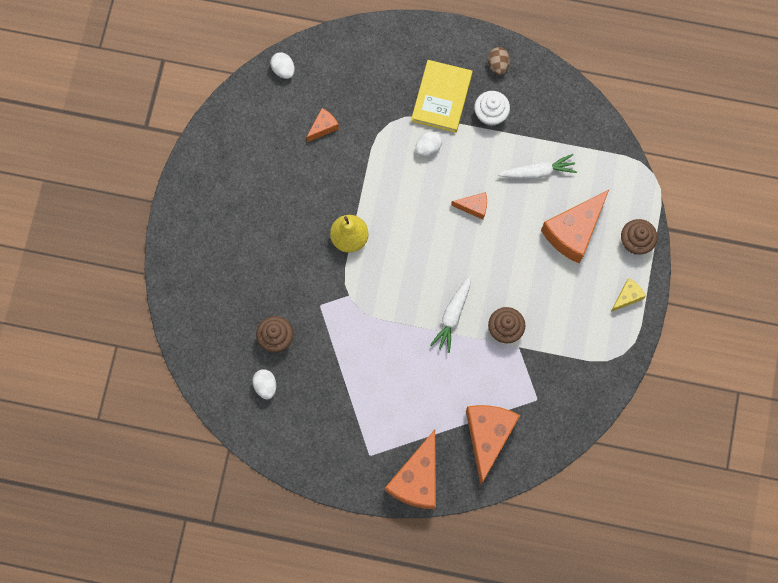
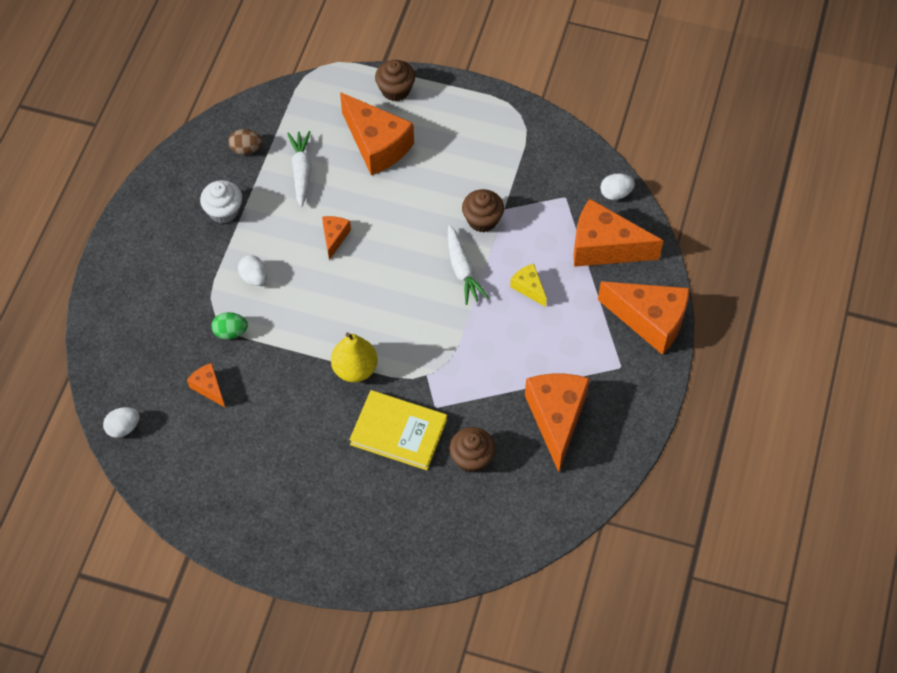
camera: 85 degrees left, 15 degrees down
(265, 386) = (530, 474): white egg -> white egg (615, 193)
(317, 404) = (556, 418): none -> orange cheese
(375, 137) = (230, 332): none -> green egg
(441, 98) = (194, 258): yellow book -> yellow book (398, 432)
(452, 316) = (462, 270): white carrot -> white carrot turned 45 degrees clockwise
(498, 65) = (164, 198): brown egg -> brown egg (246, 149)
(627, 297) = (456, 104): yellow cheese -> yellow cheese (529, 288)

